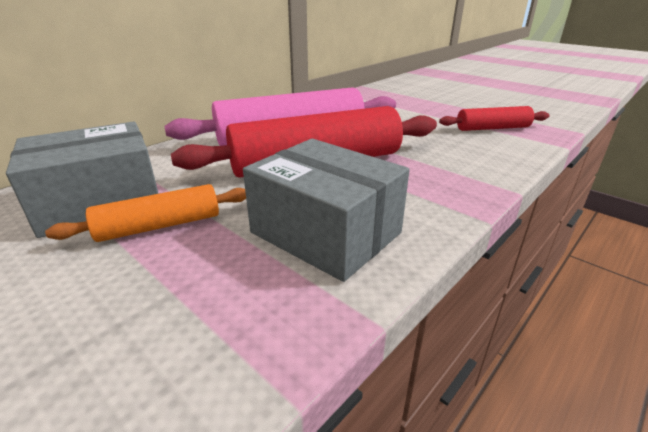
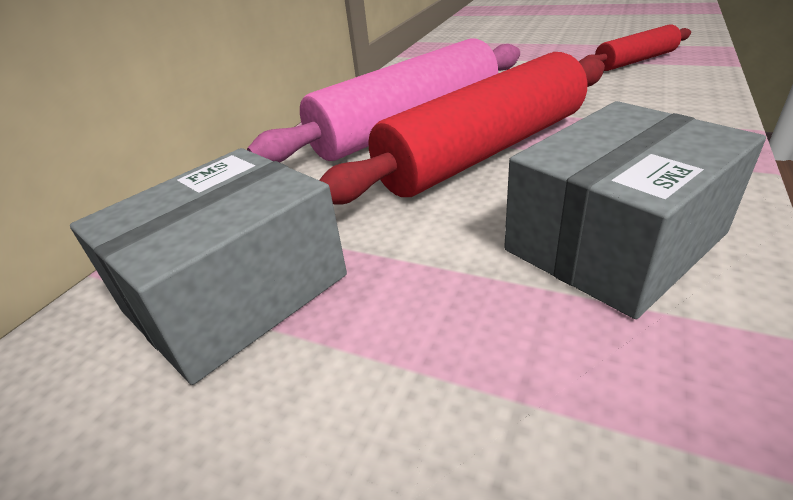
camera: 15 degrees left, 5 degrees up
(159, 226) = (374, 302): orange rolling pin -> none
(325, 232) = (614, 241): grey box -> grey box turned 60 degrees counterclockwise

